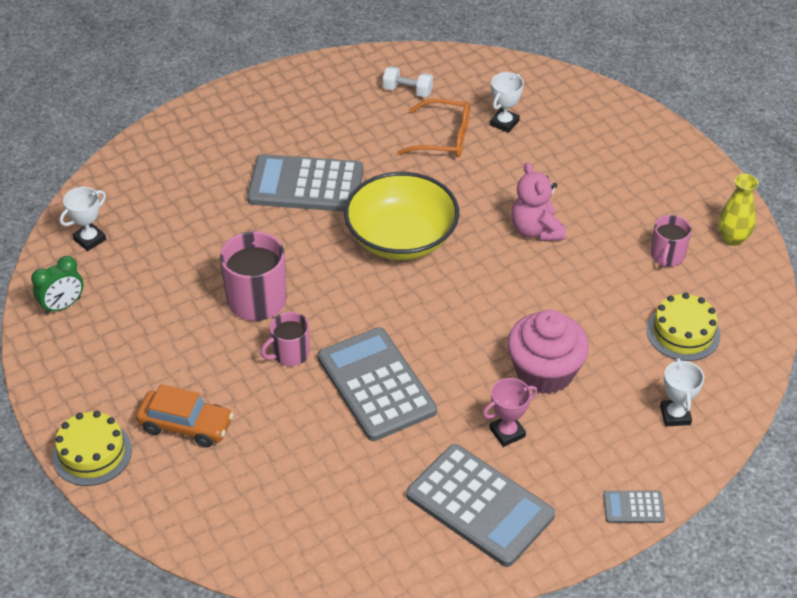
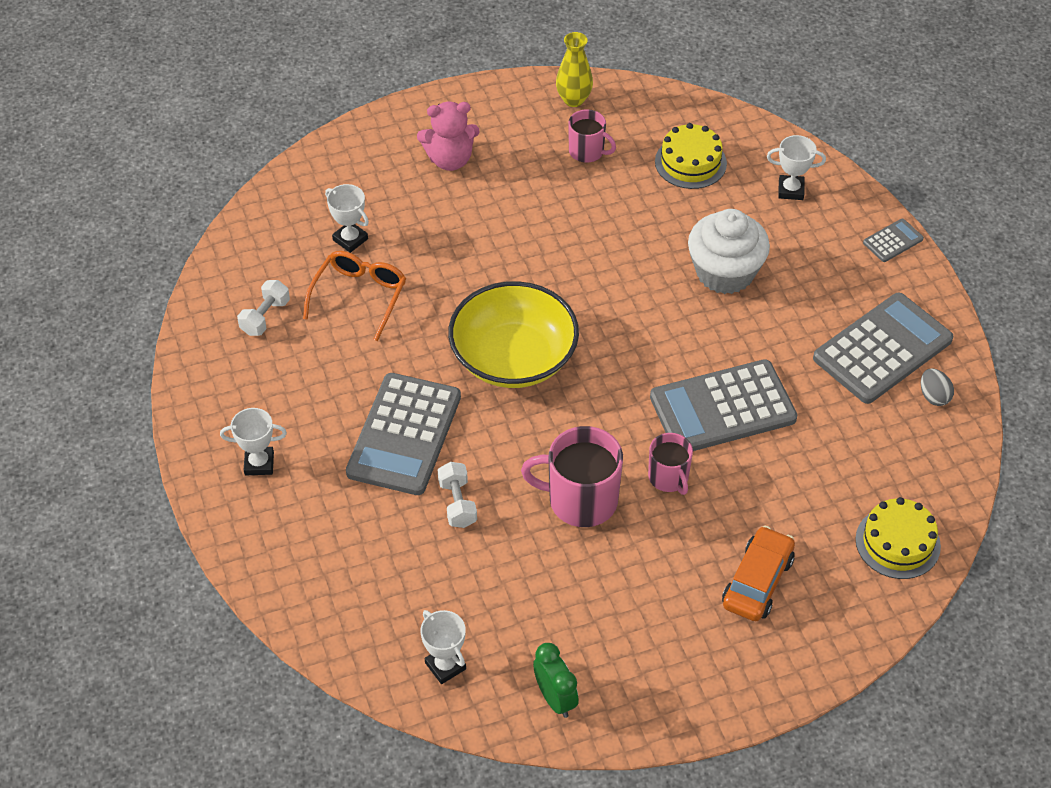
camera: 80 degrees left, 5 degrees up
(92, 453) = (786, 674): yellow cake -> yellow cake (897, 542)
(242, 225) = (457, 503): none -> white dumbbell
(263, 112) = (259, 463): none -> white trophy
(427, 552) = (934, 396): none -> grey egg
(507, 432) = (797, 314): pink trophy -> none
(536, 230) = (528, 243): pink teddy bear -> pink teddy bear (450, 159)
(544, 372) = (725, 272): pink cupcake -> white cupcake
(633, 507) = (893, 241): grey calculator -> grey calculator turned 135 degrees counterclockwise

